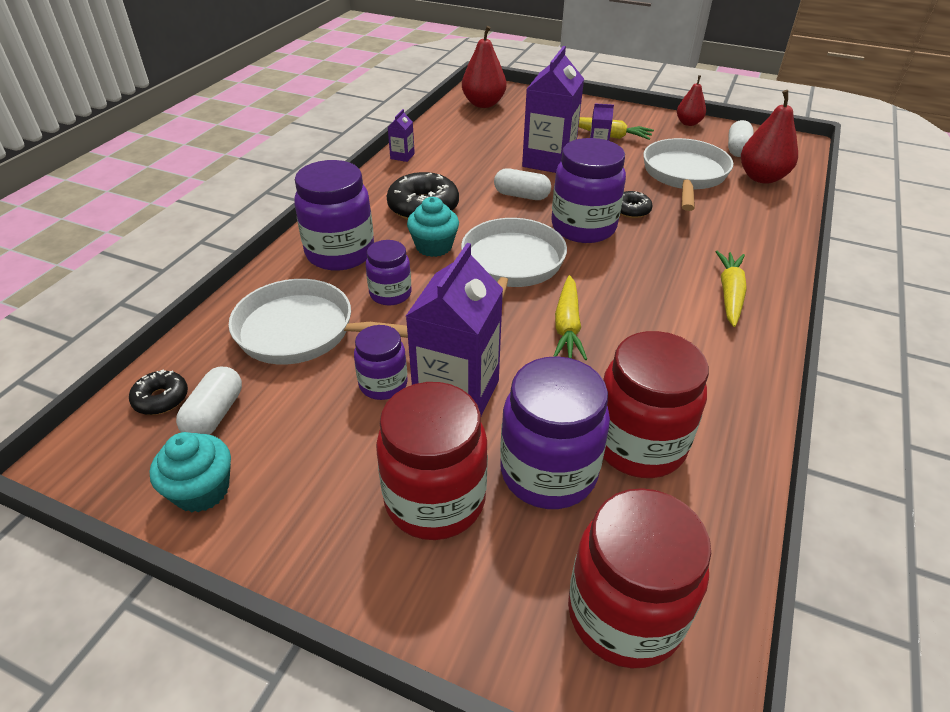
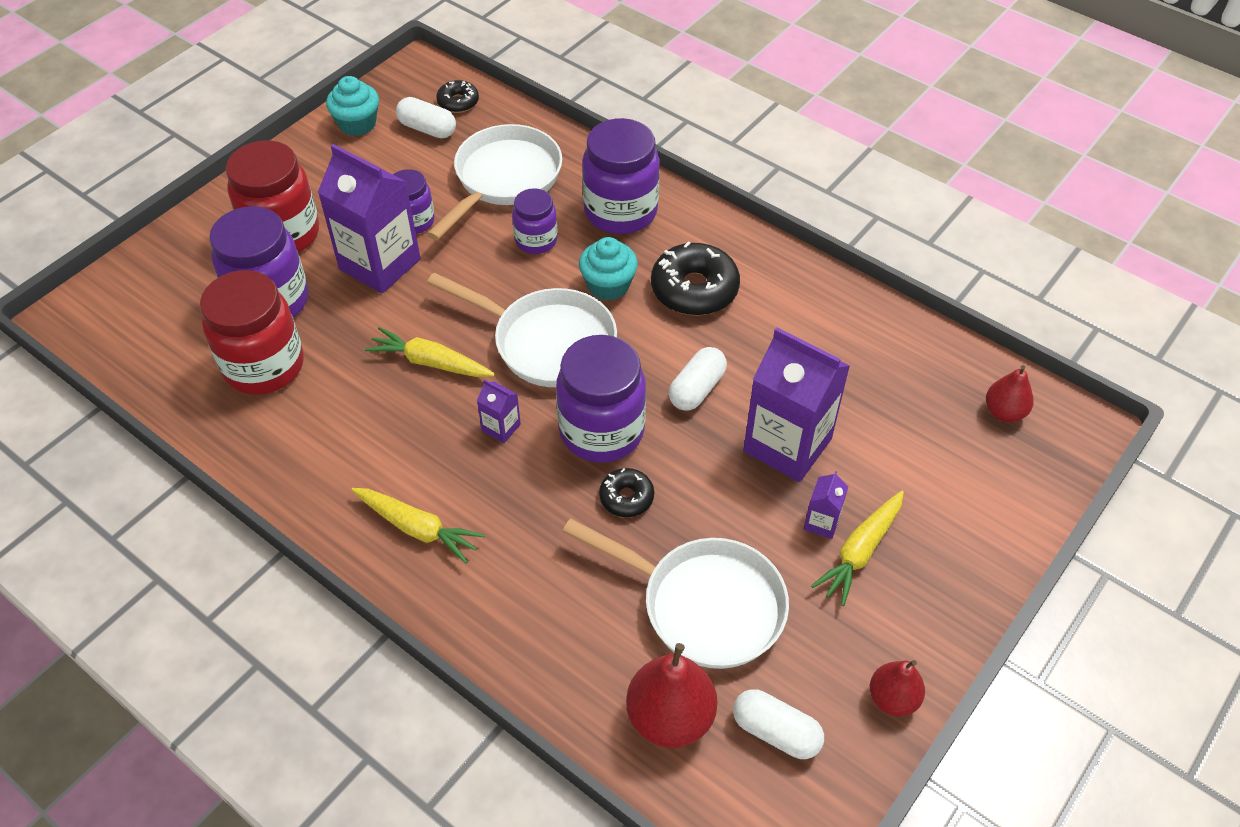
camera: 105 degrees right, 10 degrees up
(402, 156) = (833, 288): purple carton -> purple carton (501, 427)
(483, 104) = (1004, 412): red pear -> red pear, size x0.61
(624, 614) = (142, 309): red jar -> none

